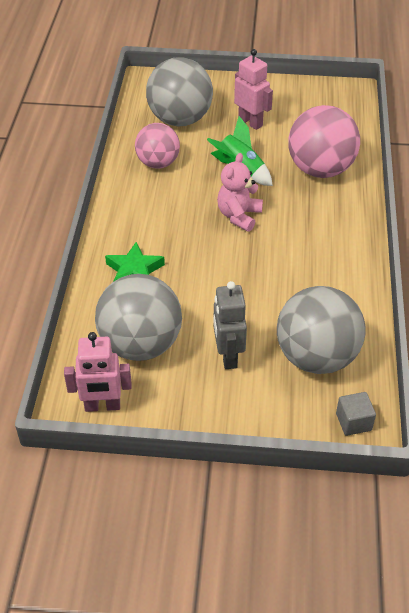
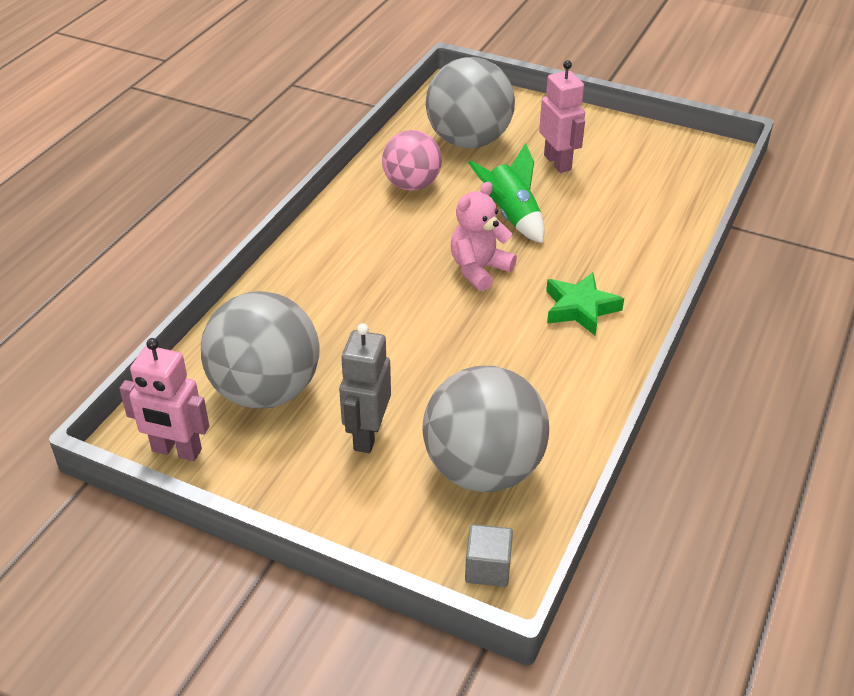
camera: 20 degrees right, 5 degrees down
(134, 271) = (309, 303): green star -> green star (580, 308)
(320, 169) = (619, 238): pink ball -> none

